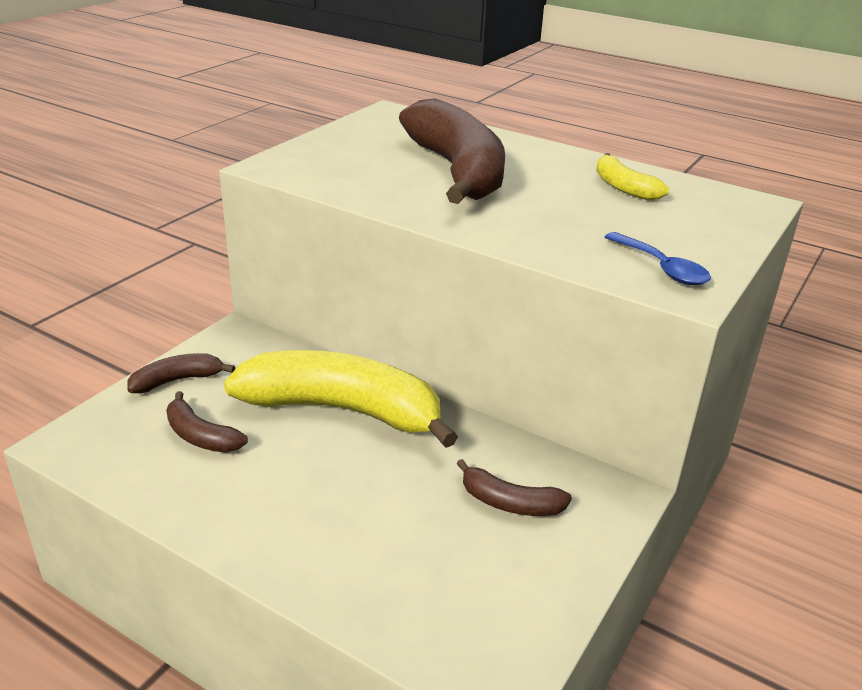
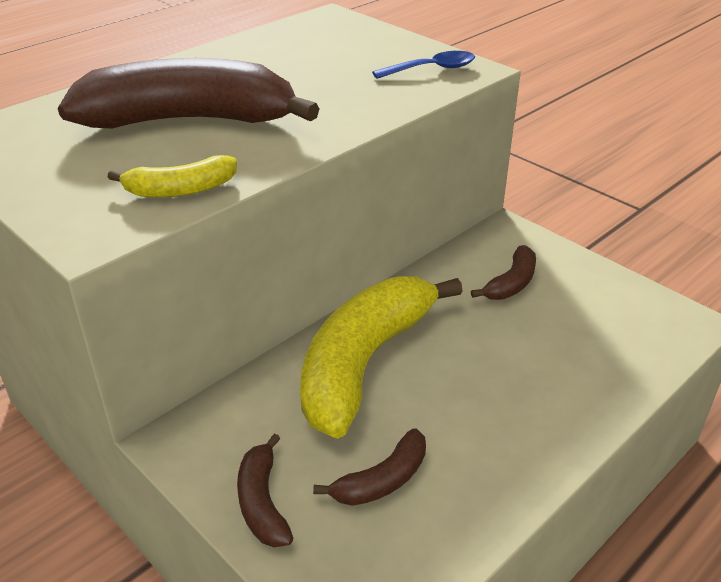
camera: 75 degrees left, 5 degrees up
(623, 187) = (275, 54): yellow banana -> yellow banana (181, 190)

